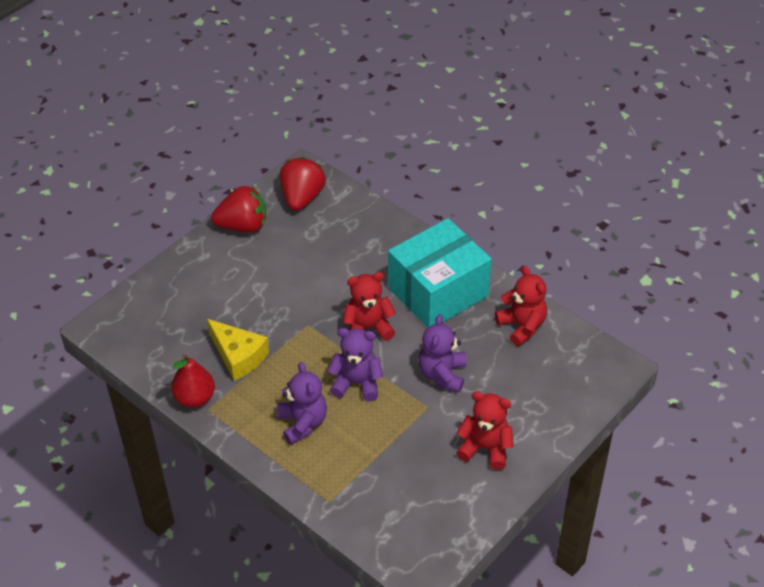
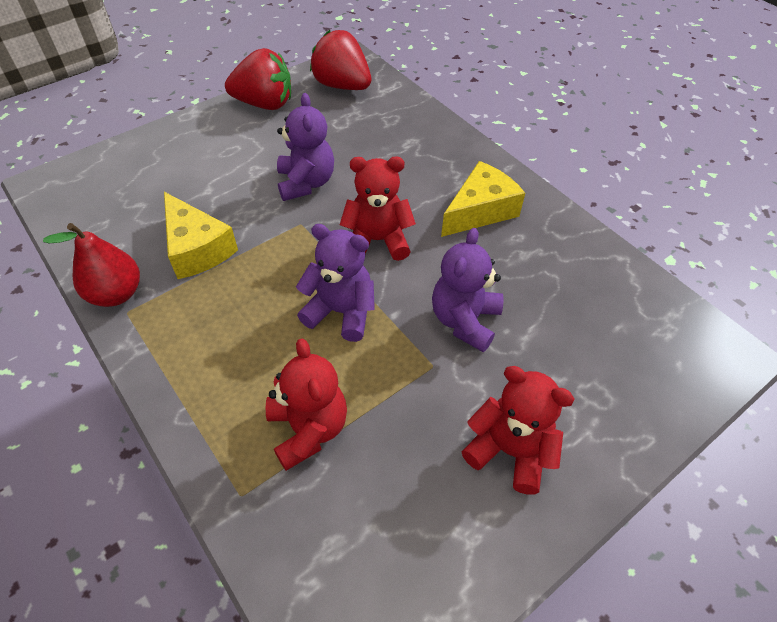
camera: 10 degrees right, 5 degrees up
(302, 198) = (342, 86): red strawberry -> red strawberry turned 75 degrees counterclockwise
(302, 423) = (246, 356): purple teddy bear -> purple teddy bear (306, 183)
(438, 292) = (480, 210): turquoise box -> yellow cheese
(522, 326) = (588, 272): red teddy bear -> red teddy bear (308, 429)

